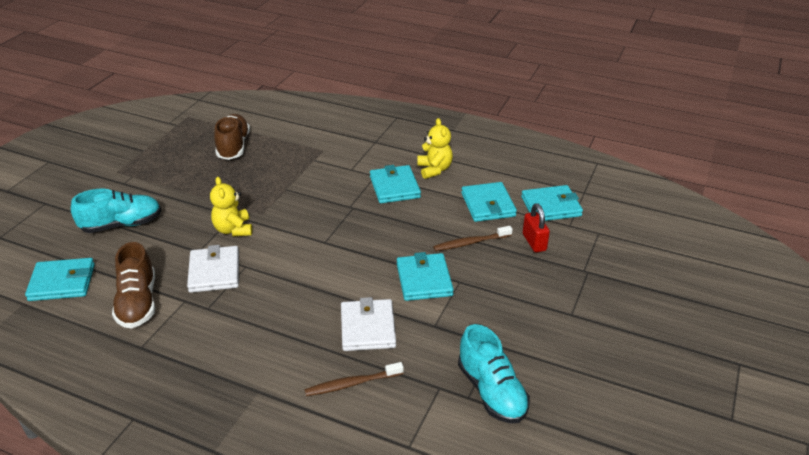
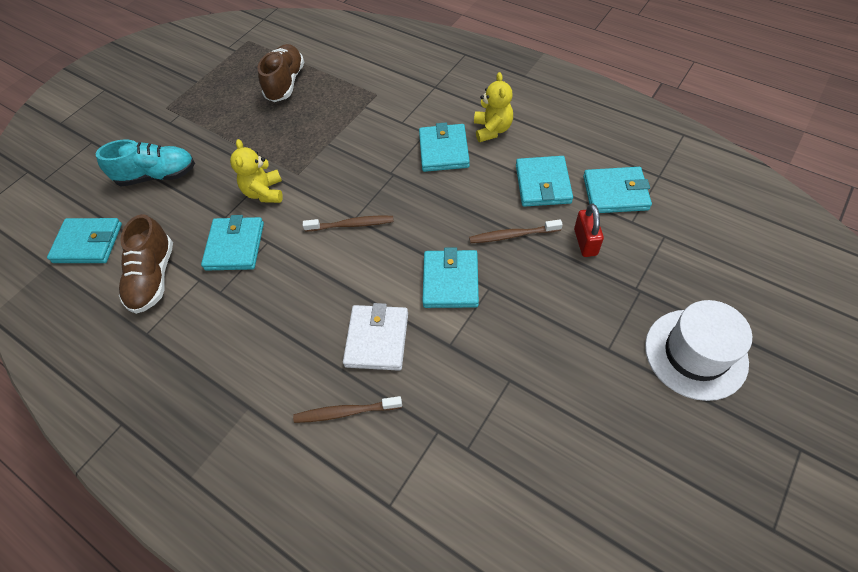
camera: 15 degrees right, 20 degrees up
(214, 272) = (235, 246): white wallet -> turquoise wallet
(323, 247) = (351, 225): none -> brown toothbrush
(491, 391) = (494, 445): turquoise shoe -> none
(642, 310) = (695, 353): none -> white hat

